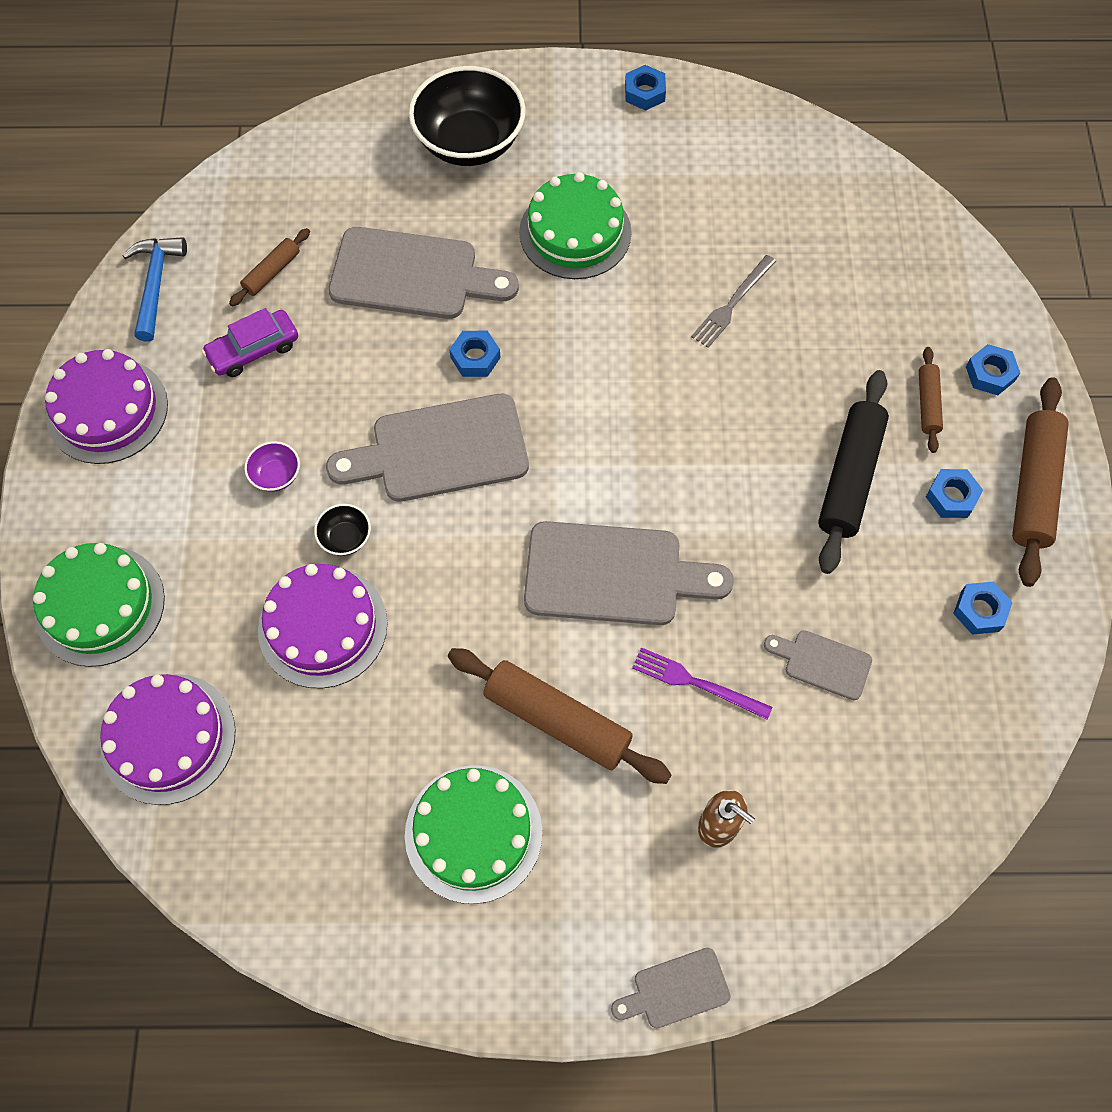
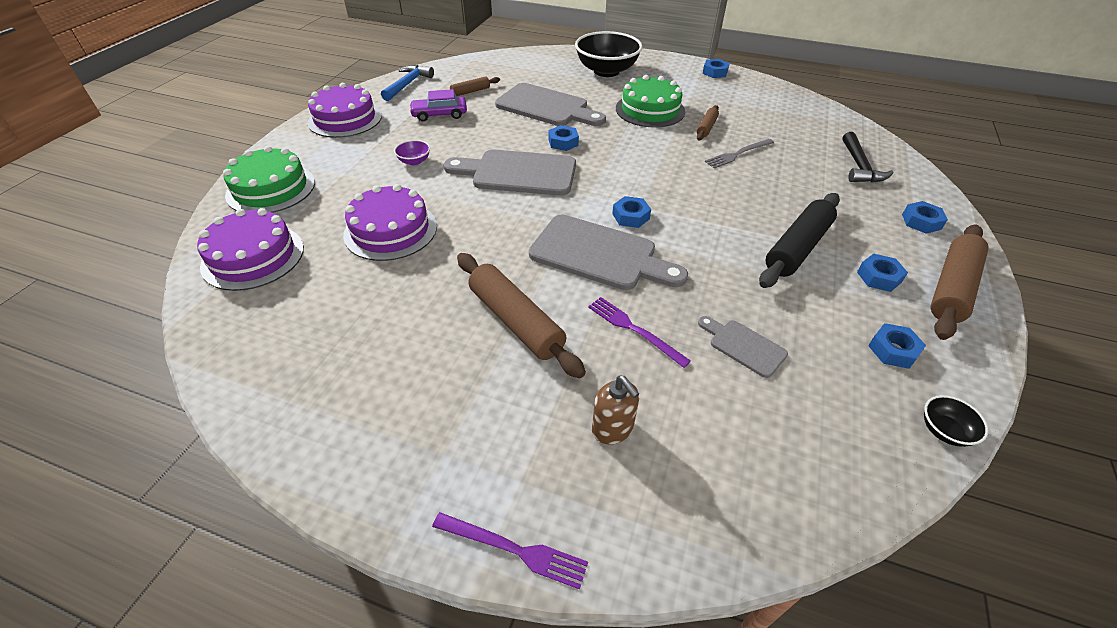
camera: 20 degrees right, 20 degrees down
(345, 538) = (435, 195): black bowl -> black bowl (944, 431)
(473, 833) = (412, 370): green cake -> none
(628, 489) = (630, 216): none -> blue nut
(676, 990) = (514, 549): grey cutting board -> purple fork
(900, 278) = (859, 166): none -> black hammer
(927, 404) = (868, 225): brown rolling pin -> brown rolling pin (706, 127)

